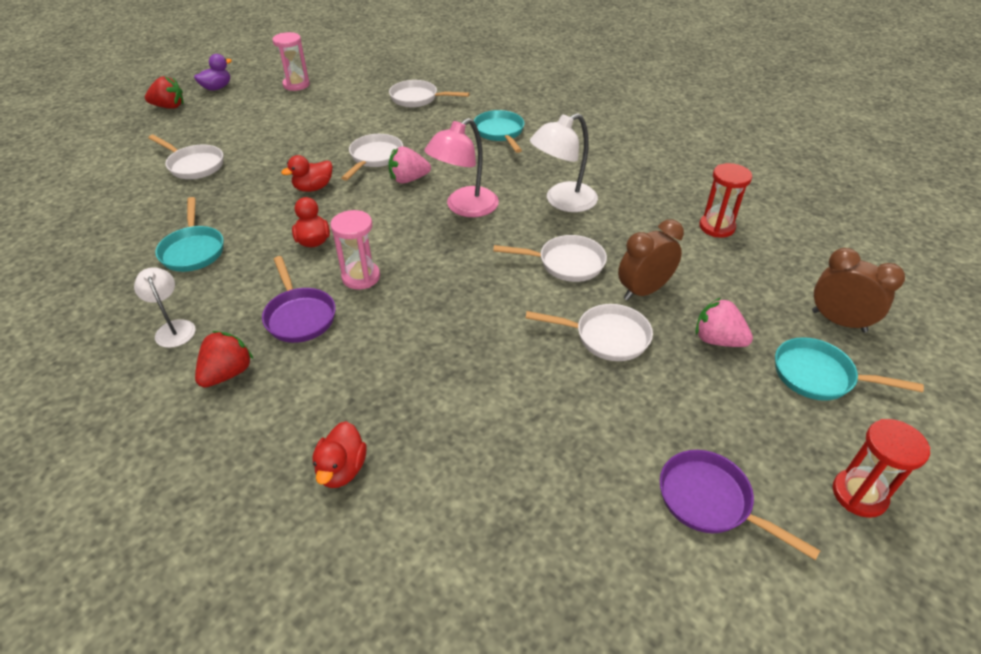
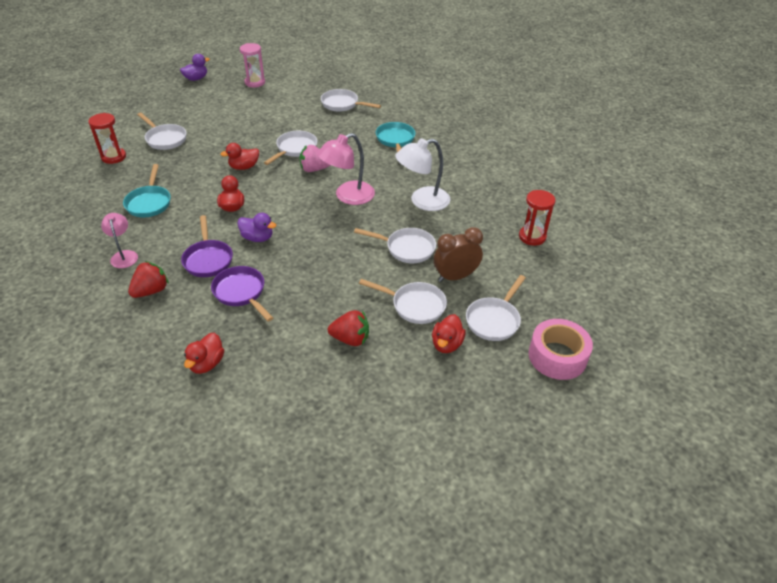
camera: 10 degrees right, 0 degrees up
(169, 107) = (158, 90): red strawberry -> red strawberry (350, 339)
(174, 328) = (124, 255): white lamp -> pink lamp
(361, 277) = (257, 238): pink hourglass -> purple duck
(670, 383) = (447, 344): none -> red duck
(710, 501) = (440, 424): purple pan -> purple pan (241, 293)
(717, 340) = (494, 320): pink strawberry -> white pan
(819, 376) = (557, 356): turquoise pan -> pink tape
(838, 321) = (592, 320): brown clock -> none
(859, 494) = (546, 438): red hourglass -> red hourglass (114, 157)

